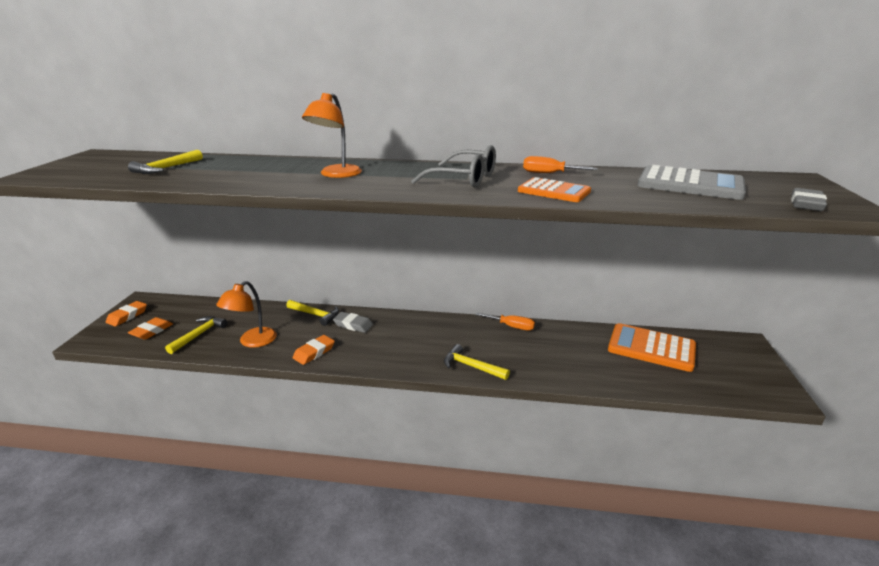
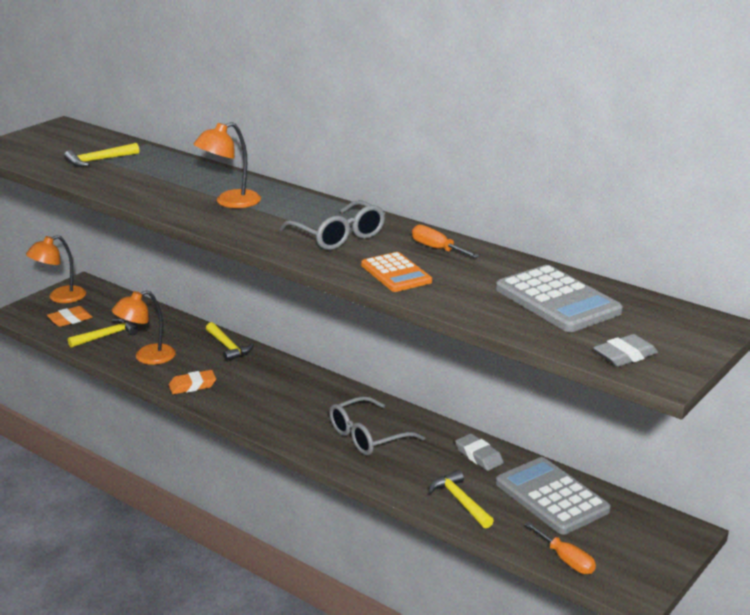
camera: 30 degrees right, 0 degrees up
(127, 316) = (60, 297): orange eraser -> orange lamp
(353, 325) = (255, 369): grey eraser -> grey eraser (479, 456)
(471, 366) = (327, 448): yellow hammer -> yellow hammer (460, 501)
(489, 348) = (367, 436): none -> grey glasses
(512, 327) = (419, 423): orange screwdriver -> orange screwdriver (566, 560)
(651, 348) = (551, 497): orange calculator -> grey calculator

